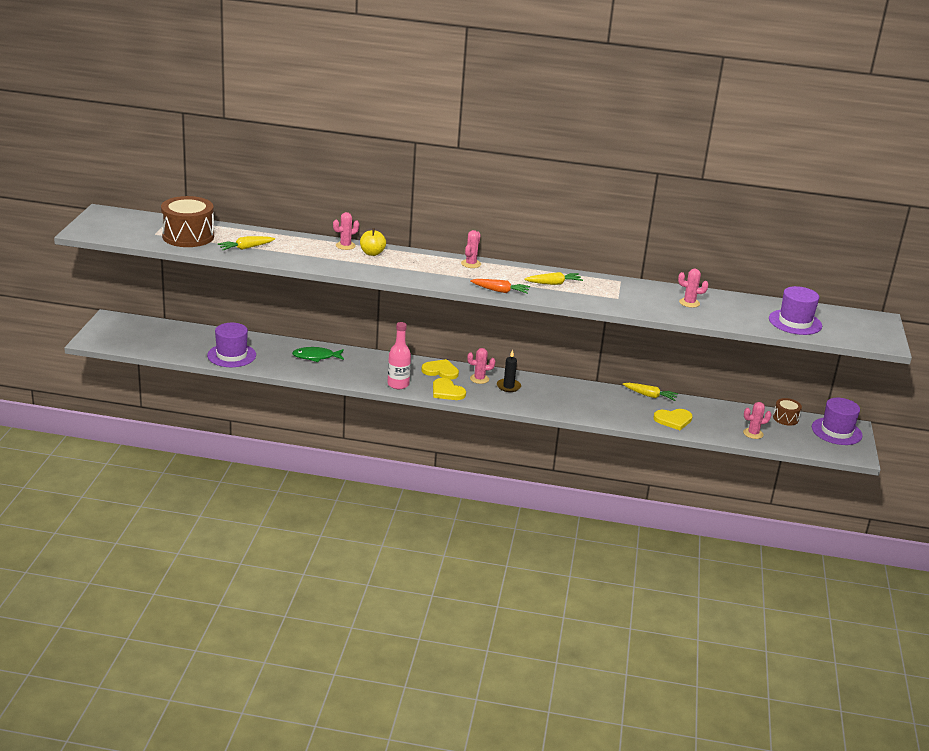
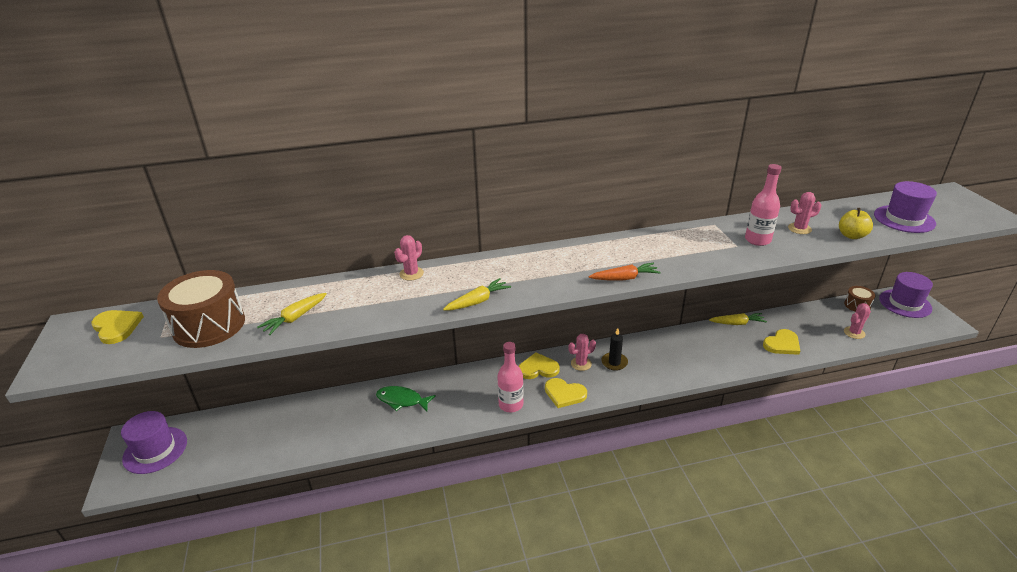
camera: 20 degrees left, 5 degrees up
(130, 221) = (117, 327): none -> yellow heart
(231, 355) = (306, 436): purple hat -> purple hat (155, 450)
(316, 357) = (402, 400): green fish -> green fish turned 45 degrees clockwise
(372, 253) = (448, 274): yellow apple -> yellow apple (851, 236)
(471, 264) = (561, 252): pink cactus -> none
(554, 283) = (662, 249): yellow carrot -> yellow carrot (478, 301)
(641, 299) = (757, 240): none -> pink bottle

